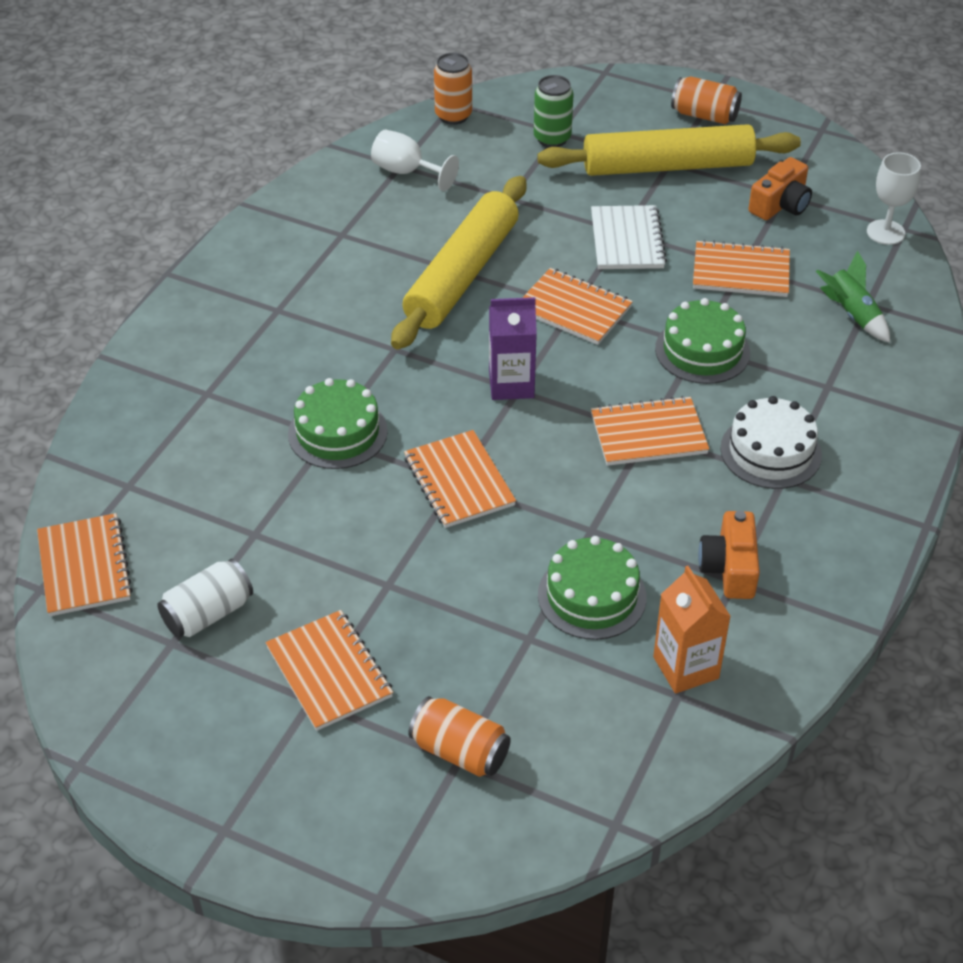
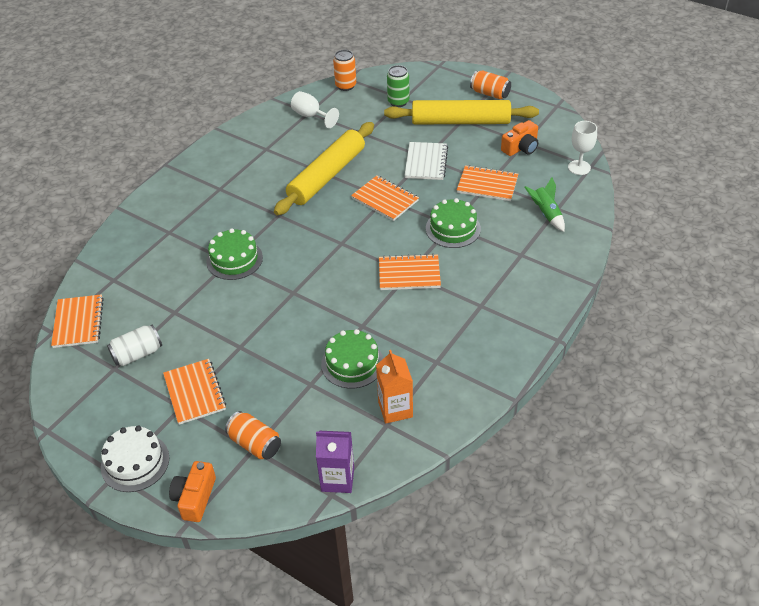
camera: 10 degrees right, 0 degrees up
(459, 481) = (294, 292): orange notebook -> none
(511, 384) = (338, 240): purple carton -> purple carton (337, 479)
(729, 568) = (435, 354): orange camera -> orange camera (195, 498)
(770, 451) = (477, 289): white cake -> white cake (135, 462)

